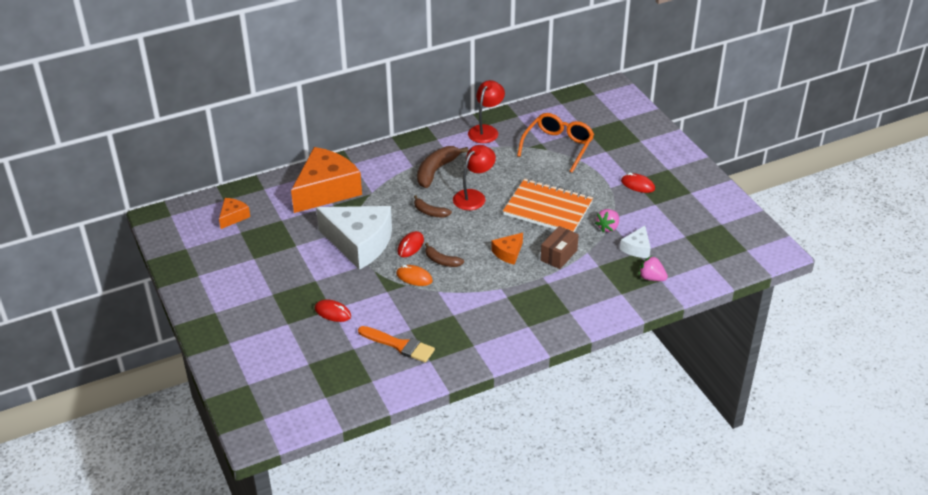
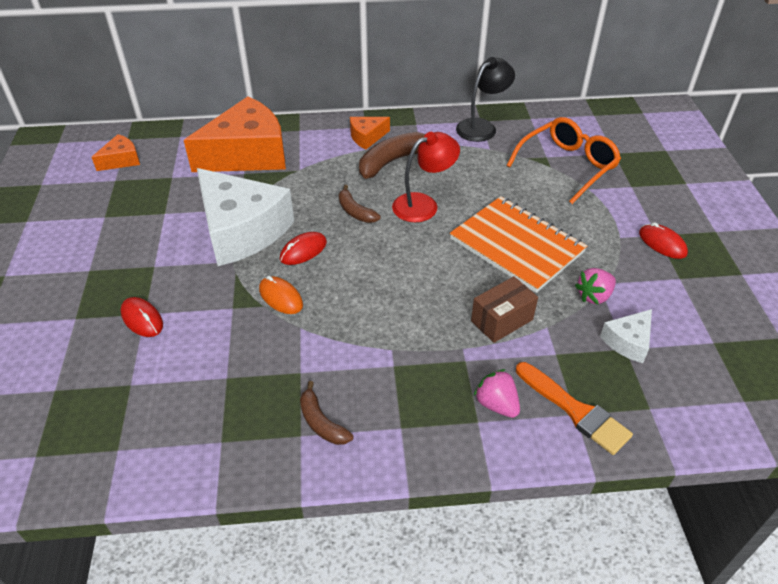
camera: 20 degrees right, 5 degrees up
(399, 345) = (195, 400): orange brush -> orange brush (575, 410)
(441, 261) = (331, 283): brown banana -> brown banana (321, 422)
(486, 130) = (482, 127): red lamp -> black lamp
(508, 253) = (429, 297): orange cheese -> orange cheese (367, 137)
(651, 278) = (635, 400): pink strawberry -> pink strawberry (496, 404)

